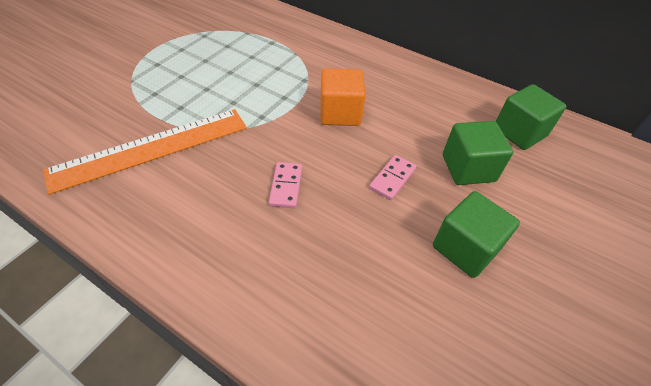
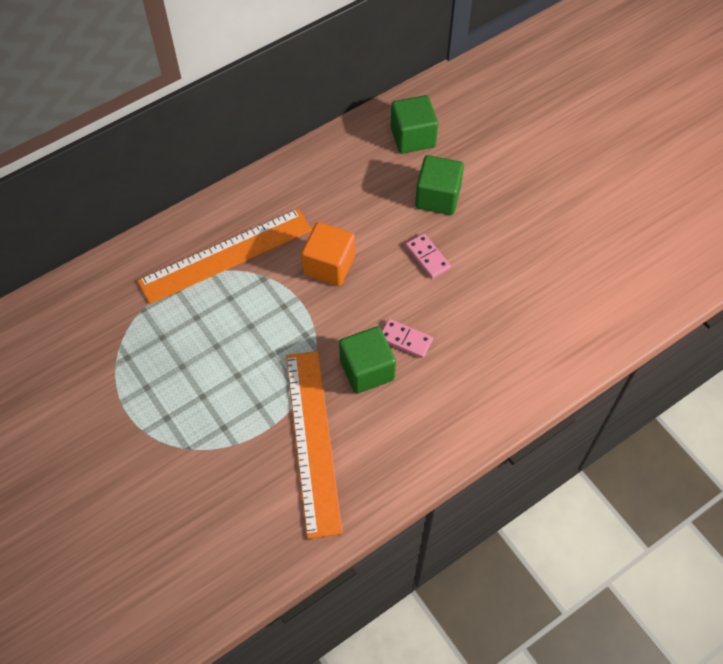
camera: 65 degrees left, 10 degrees up
(314, 57) = (226, 256): none -> orange ruler
(465, 248) = (511, 239): green cube -> green cube (367, 370)

